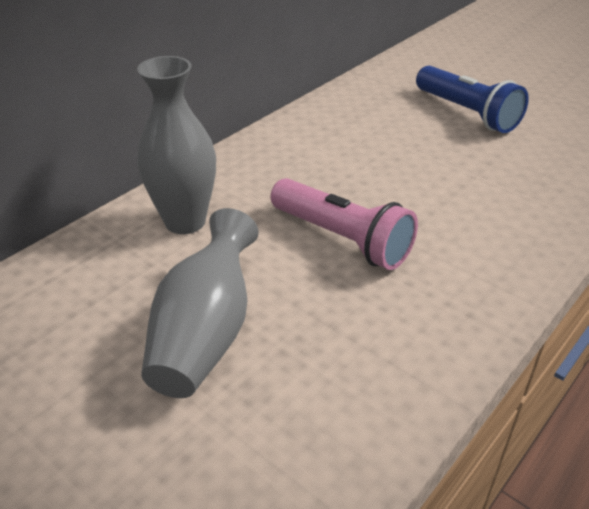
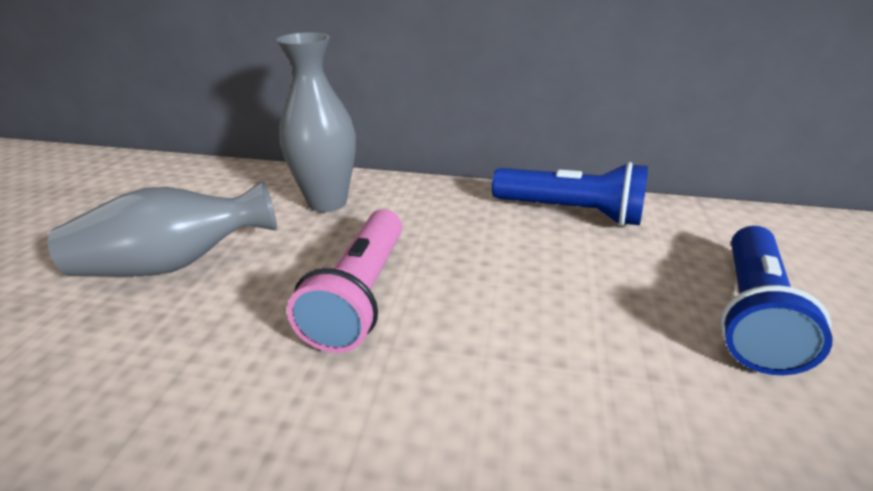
camera: 60 degrees right, 5 degrees down
(322, 119) = (570, 212): none -> blue flashlight

